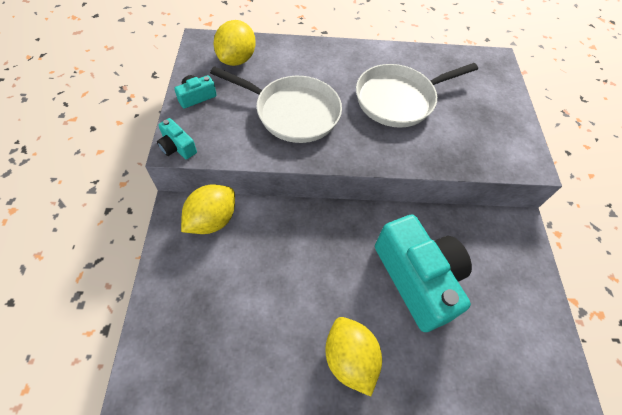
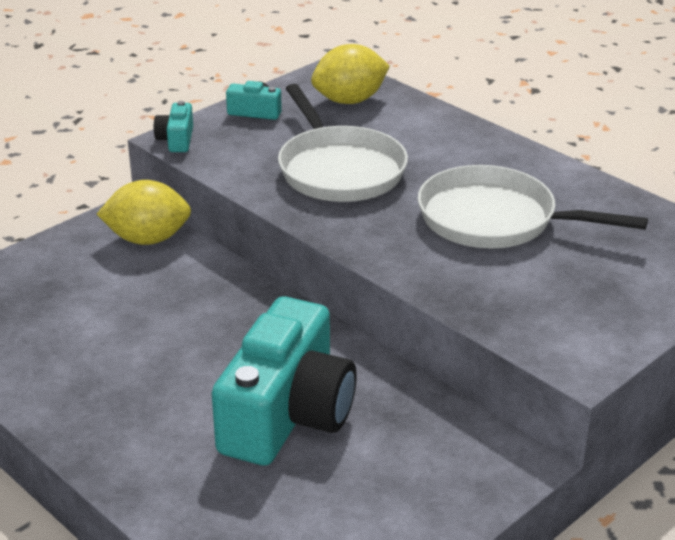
camera: 50 degrees right, 25 degrees down
(349, 358) = (112, 418): yellow lemon -> none

